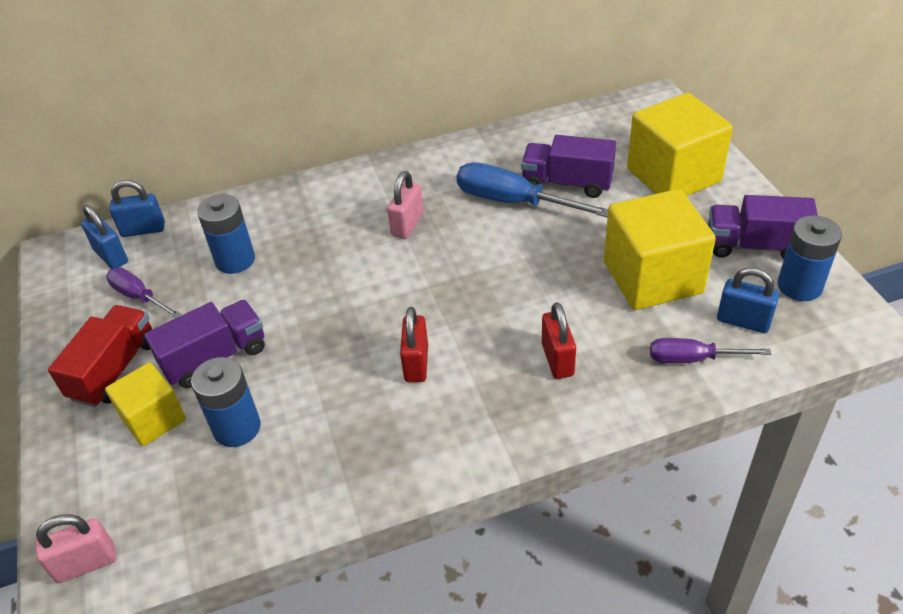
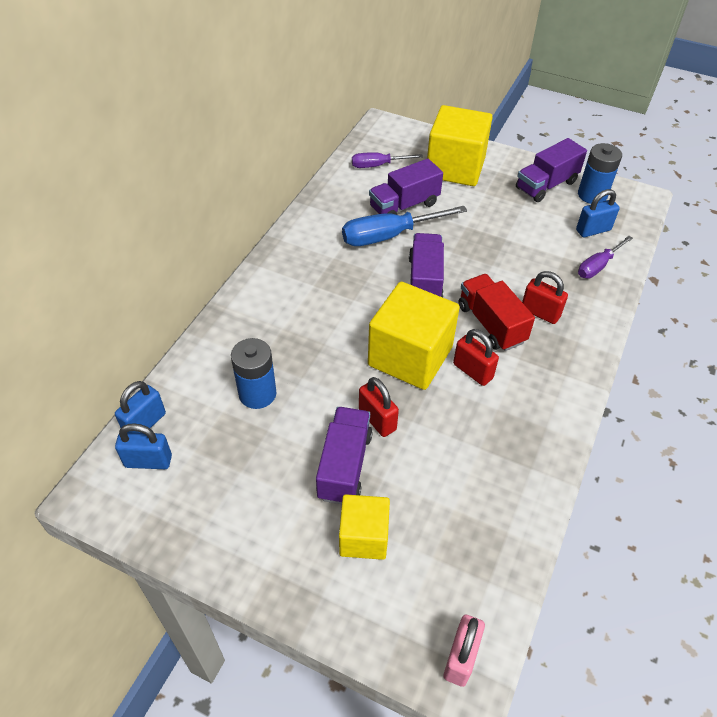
camera: 50 degrees left, 5 degrees up
(115, 370) = (284, 532): red truck -> red truck (491, 324)
(139, 297) = (221, 471): purple screwdriver -> purple screwdriver (378, 165)
(237, 428) = (426, 494): blue battery -> none
(286, 343) = (377, 420): none -> red padlock
(407, 225) = (344, 291): pink padlock -> none
(489, 259) = (425, 280): none -> purple truck
(652, 277) = (523, 234): yellow cube -> yellow cube (410, 356)

